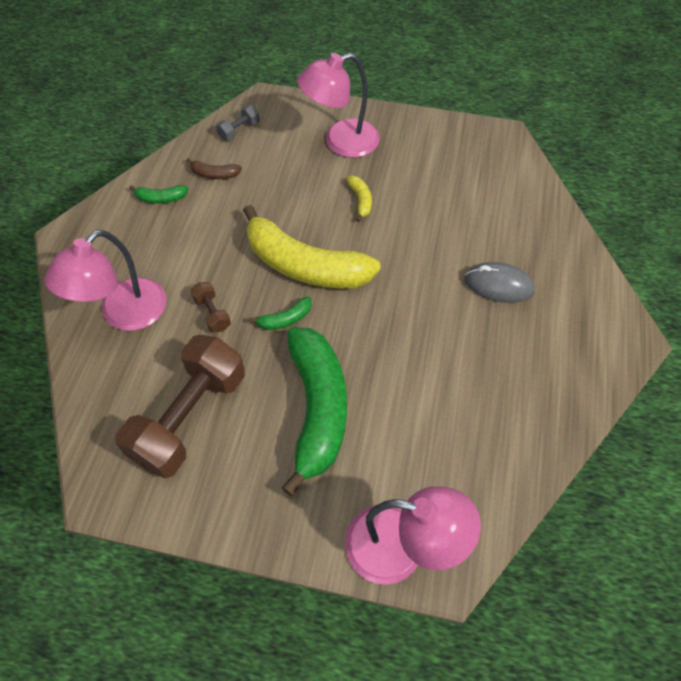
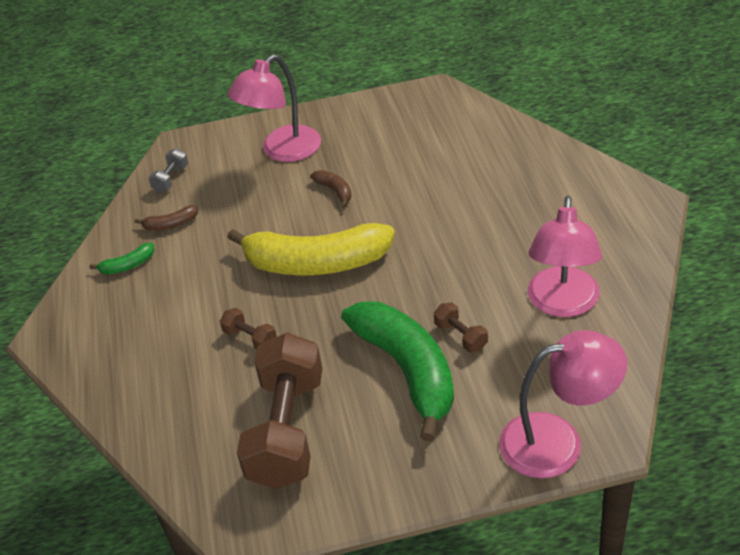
camera: 20 degrees left, 15 degrees down
(124, 314) = (158, 376): pink lamp -> pink lamp (562, 304)
(285, 319) = (327, 313): green banana -> none
(360, 200) = (335, 191): yellow banana -> brown banana
(381, 397) = (460, 336): none -> brown dumbbell
(498, 285) = (509, 207): grey mouse -> none

